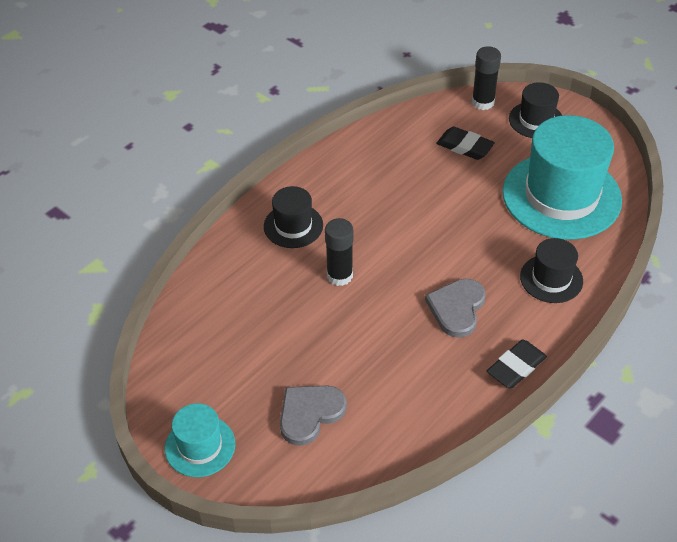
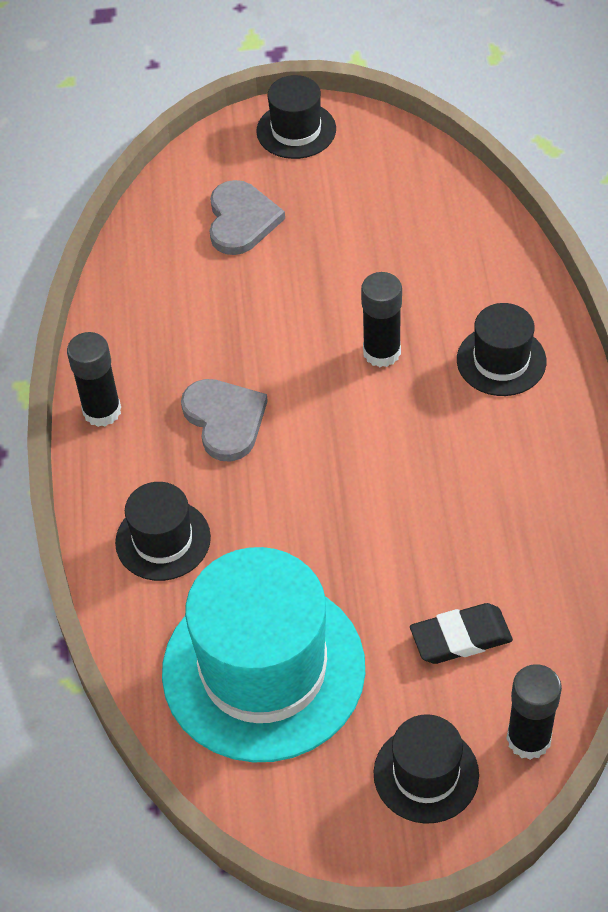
camera: 135 degrees right, 5 degrees up
(200, 446) = (296, 130): turquoise hat -> black hat
(516, 367) = (102, 411): black eraser -> black glue stick

